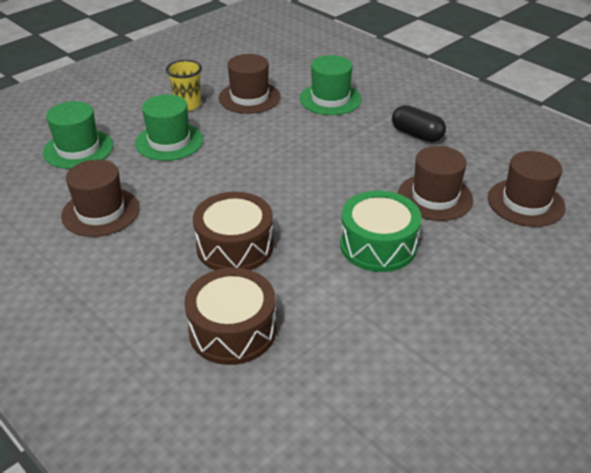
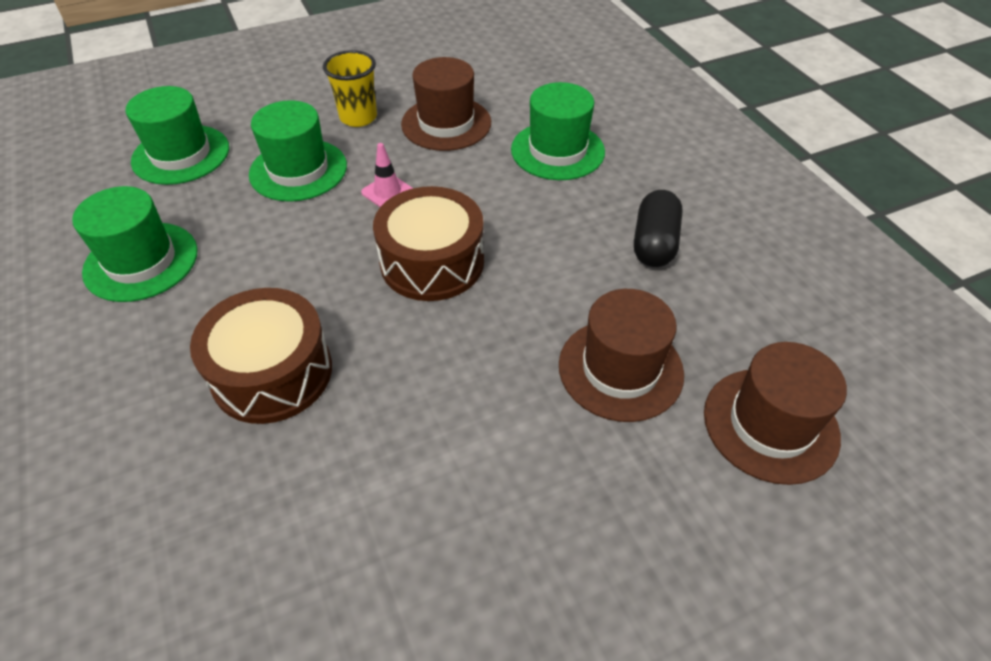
camera: 20 degrees right, 10 degrees up
(101, 212) = (141, 261): brown hat -> green hat
(232, 330) = (173, 529): brown drum -> brown drum (432, 262)
(238, 141) = (387, 192): none -> pink traffic cone
(378, 245) = (479, 436): green drum -> none
(417, 135) = (654, 243): black capsule -> black capsule turned 45 degrees clockwise

